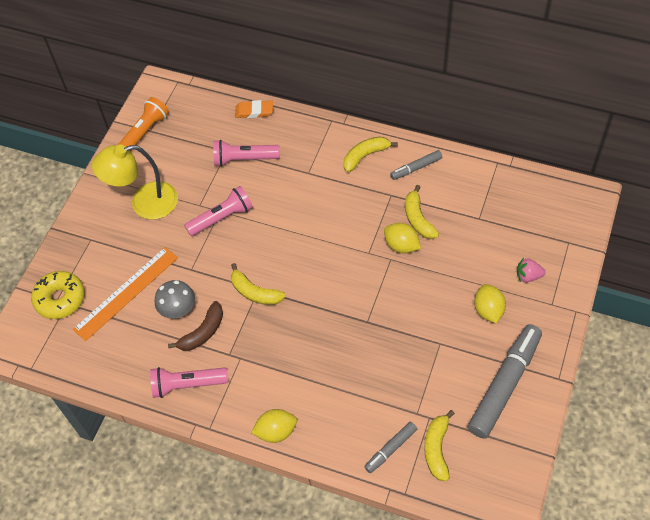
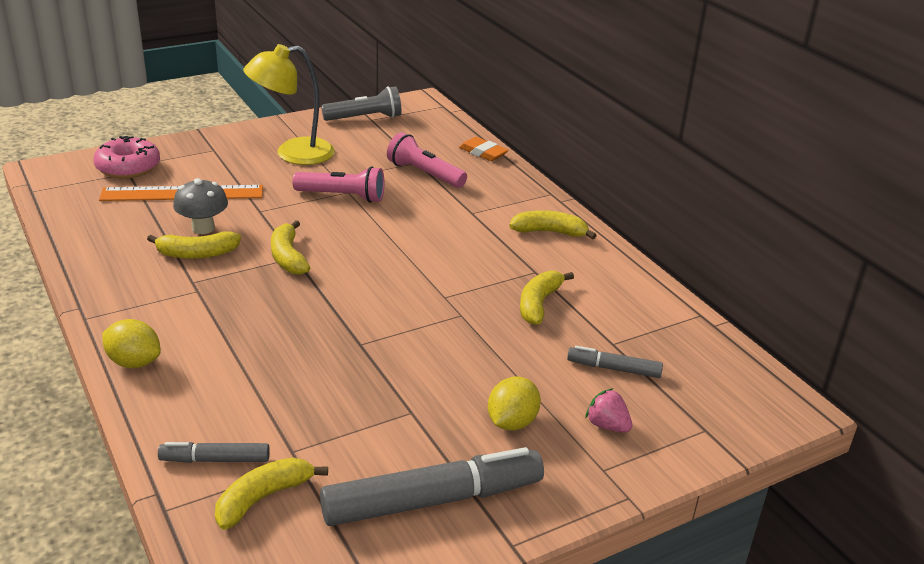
camera: 35 degrees right, 25 degrees down
(60, 299) = (128, 167): yellow donut -> pink donut
(144, 132) = (365, 118): orange flashlight -> grey flashlight
(144, 203) = (293, 154): yellow lamp -> yellow lamp turned 45 degrees counterclockwise
(187, 385) = (122, 277): pink flashlight -> none
(203, 332) = (197, 254): brown banana -> yellow banana
(401, 246) = (488, 312): yellow lemon -> none
(416, 168) = (593, 268): grey marker -> grey marker (613, 369)

